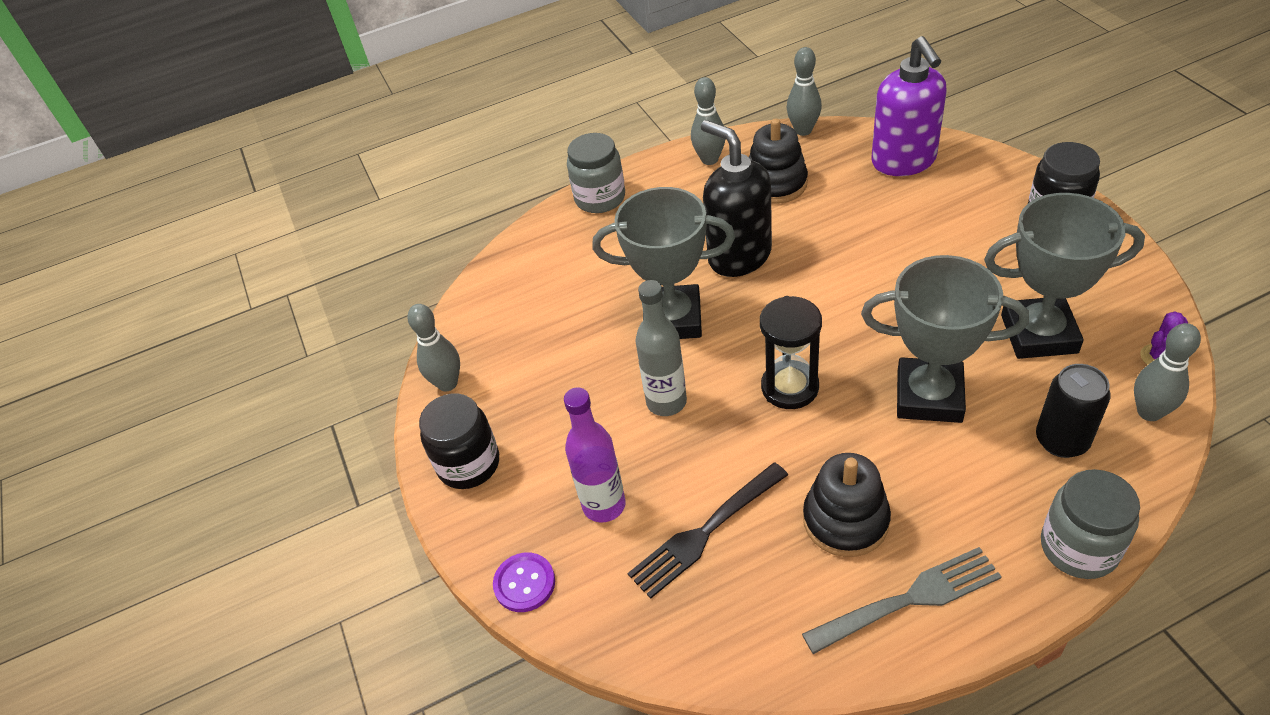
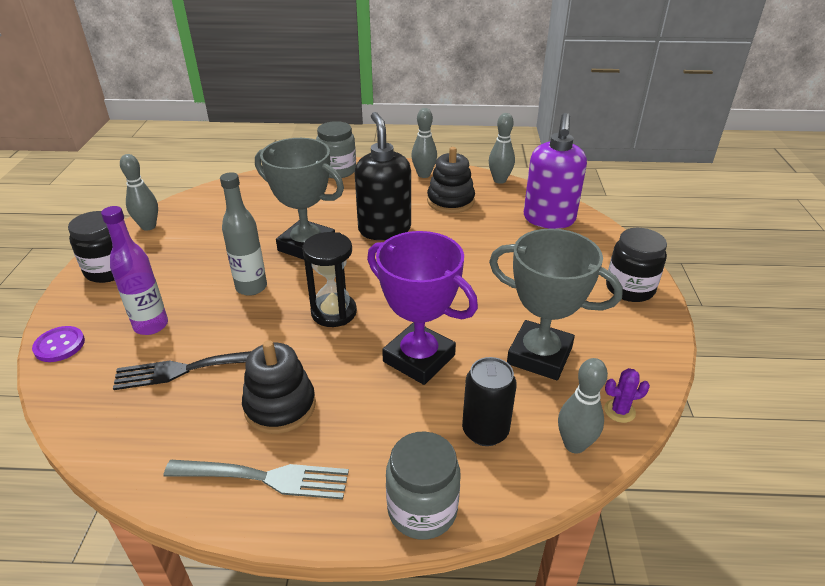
camera: 20 degrees right, 10 degrees down
(929, 396) = (419, 358): grey trophy -> purple trophy

